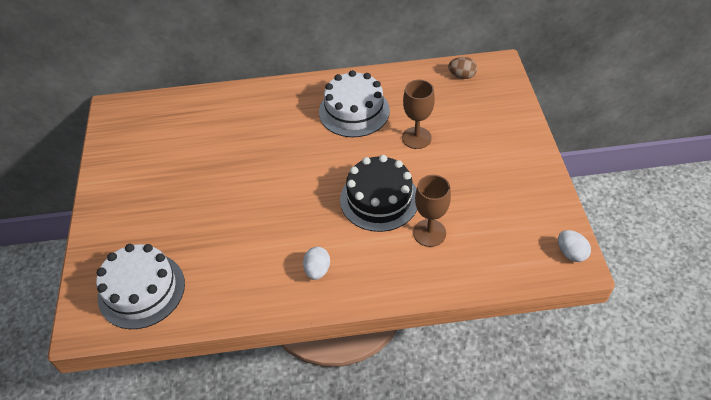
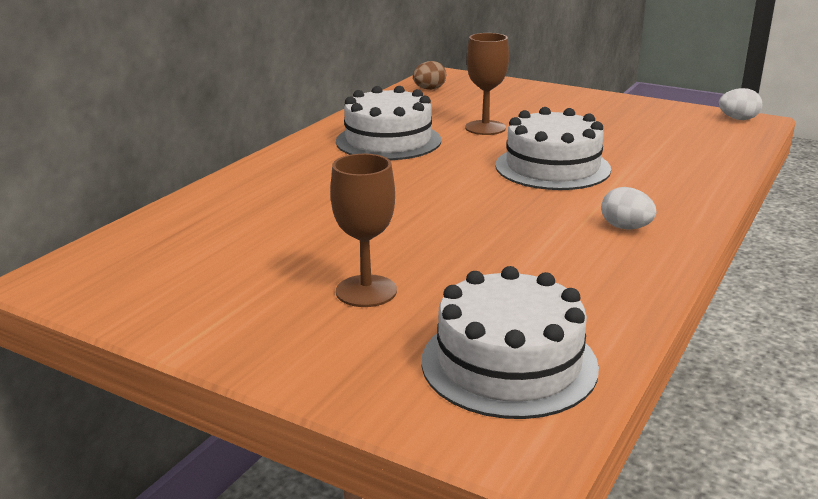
camera: 55 degrees left, 25 degrees down
(379, 199) = (552, 167): black cake -> white cake
(429, 233) = (638, 160): brown goblet -> brown goblet (366, 291)

